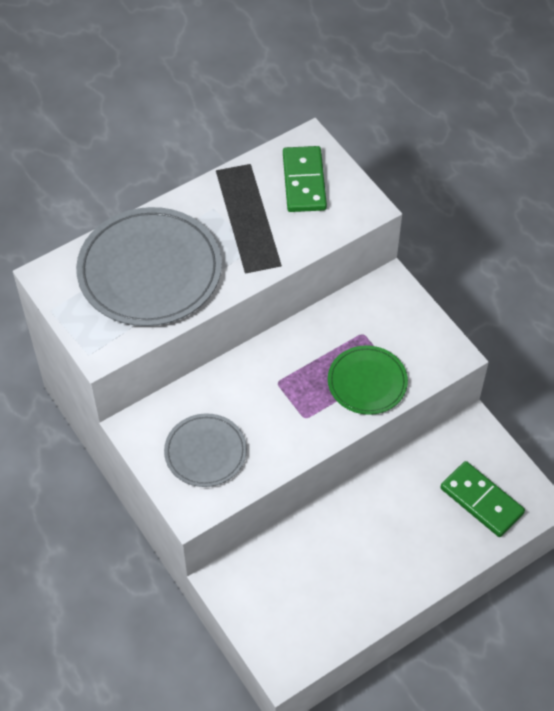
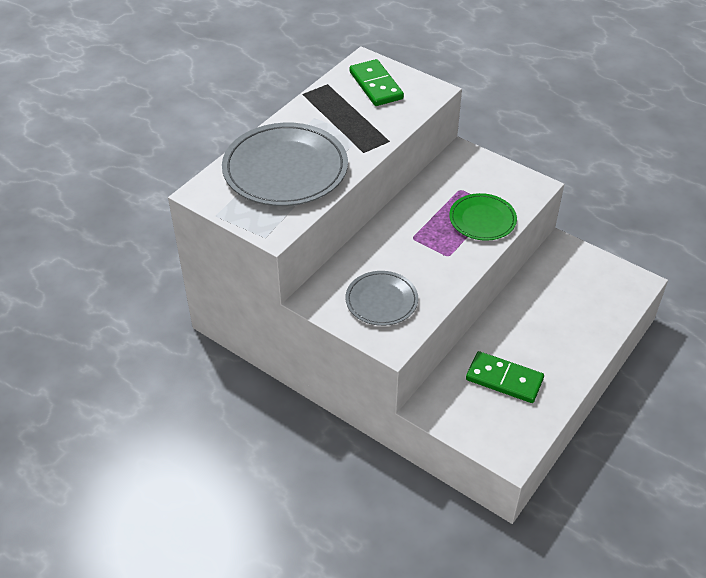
camera: 20 degrees left, 10 degrees down
(481, 500) = (596, 292): green domino -> green domino (504, 379)

